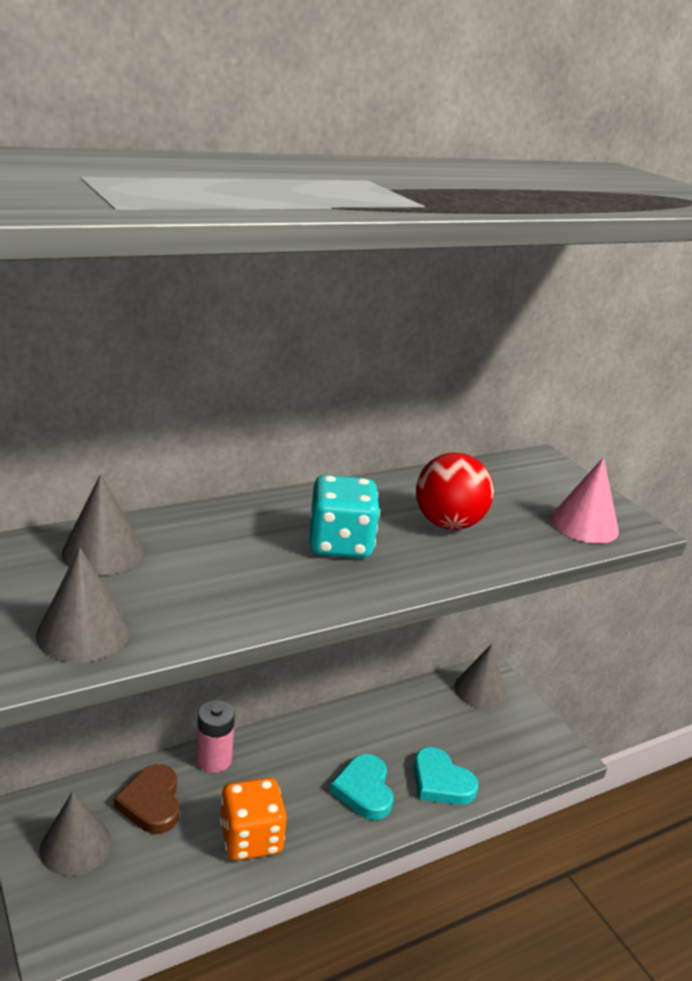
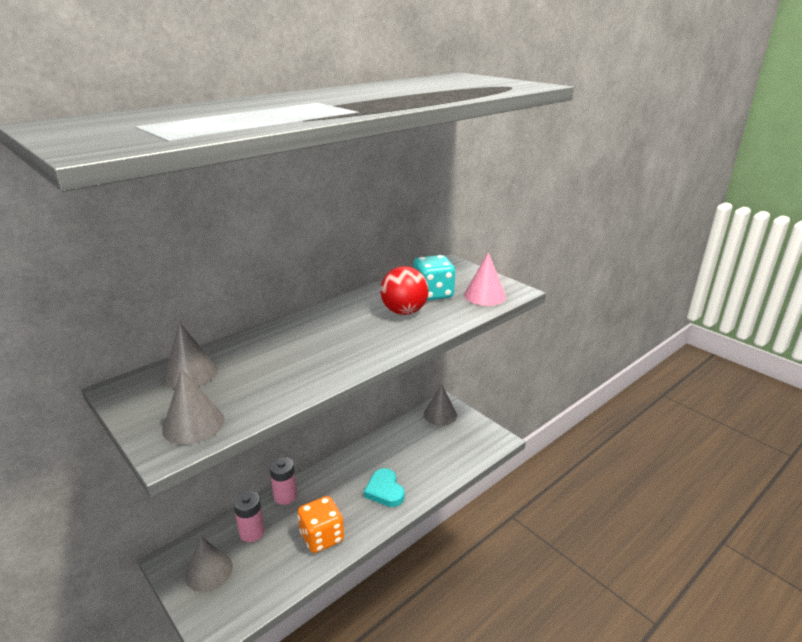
camera: 10 degrees left, 0 degrees up
(151, 803) = (252, 532): brown heart -> pink battery
(340, 544) = (341, 337): turquoise dice -> turquoise dice (433, 294)
(441, 782) = (430, 474): turquoise heart -> none

